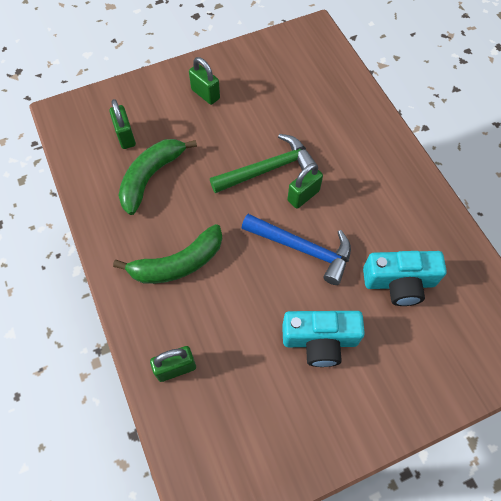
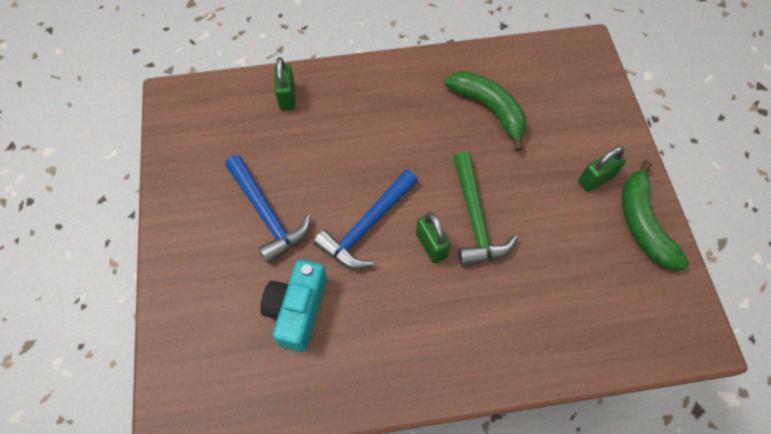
camera: 105 degrees right, 0 degrees up
(125, 136) = (546, 95): green padlock -> none
(178, 263) = (385, 115): green banana -> green banana (643, 223)
(320, 340) = (266, 214): turquoise camera -> blue hammer

